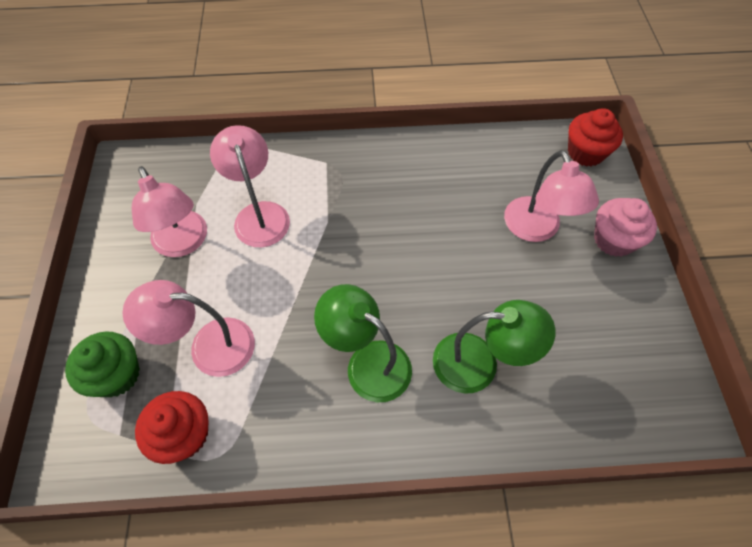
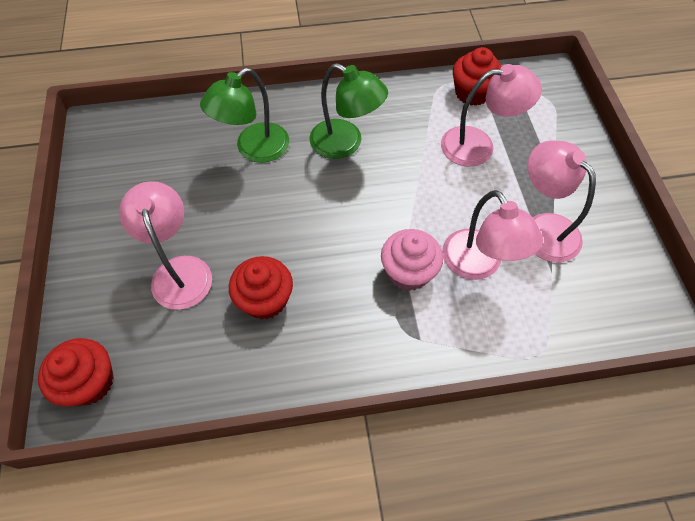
camera: 175 degrees right, 0 degrees up
(117, 375) = (542, 123): green cupcake -> none
(454, 200) = (265, 300): none -> red cupcake
(479, 363) = (254, 149): green lamp -> green lamp turned 45 degrees counterclockwise
(613, 240) = (100, 265): pink cupcake -> pink cupcake (408, 272)

